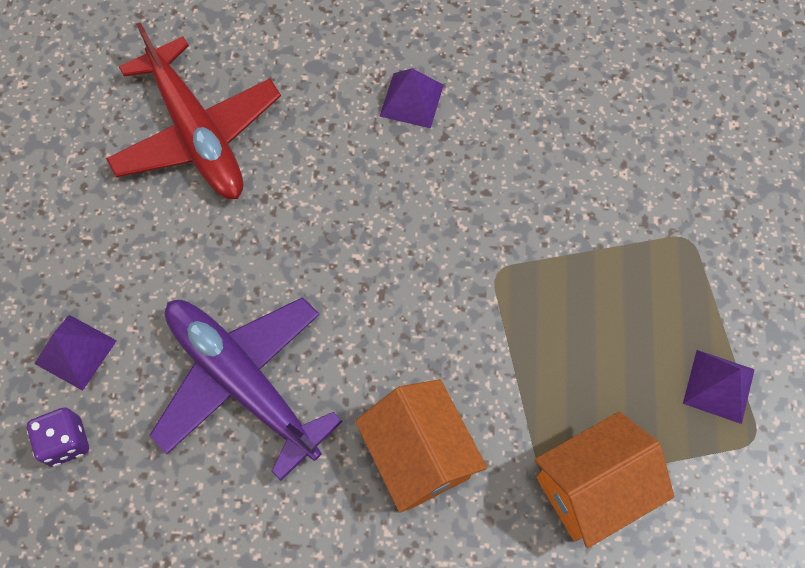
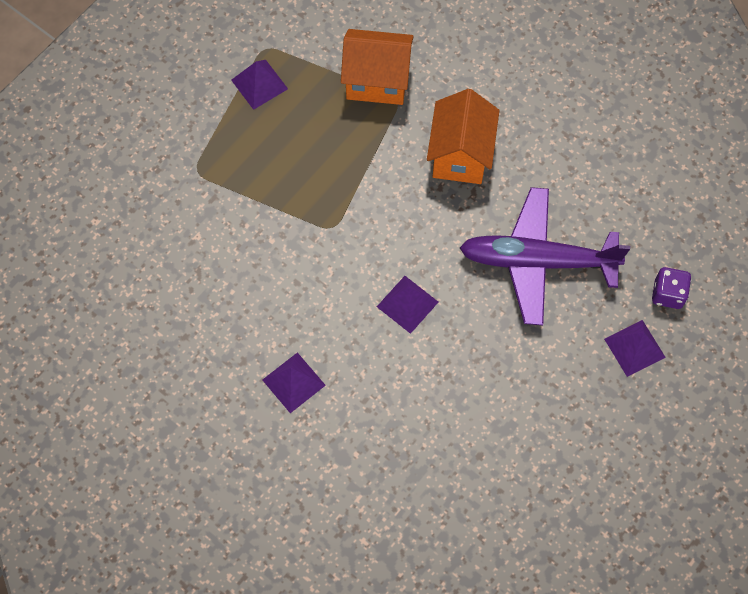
camera: 145 degrees left, 0 degrees up
(197, 133) = (464, 458): red plane -> none
(243, 382) = (538, 261): purple plane -> purple plane turned 105 degrees clockwise
(355, 242) = (407, 304): none -> purple pyramid

